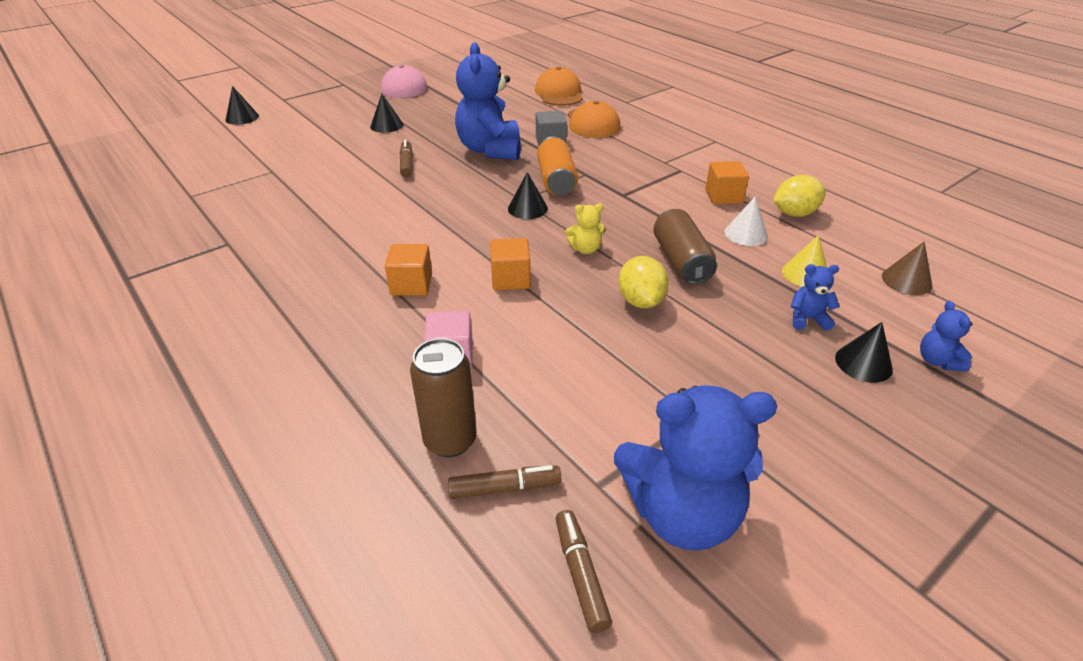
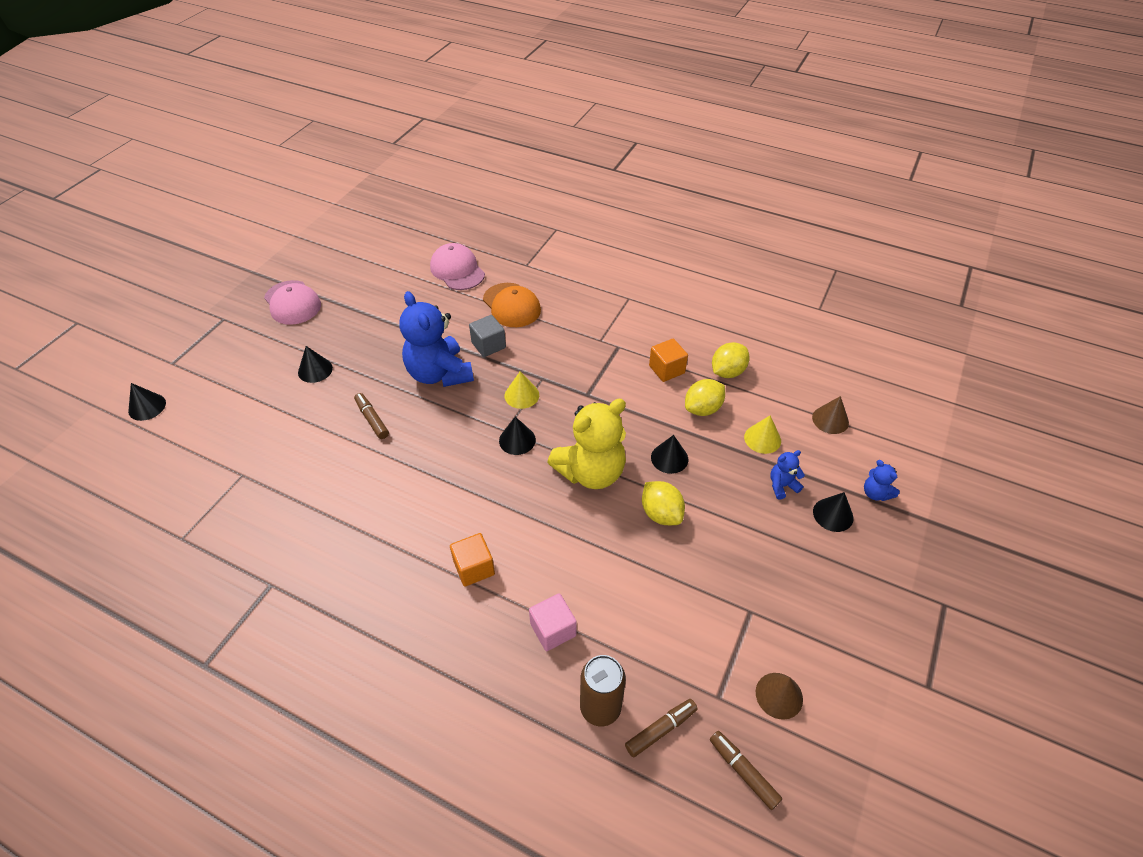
camera: 25 degrees left, 10 degrees up
(510, 279) = (551, 529): orange cube -> none
(556, 180) = (521, 395): orange can -> yellow cone
(559, 93) = (457, 270): orange cap -> pink cap
(585, 249) = (591, 472): yellow teddy bear -> yellow teddy bear, size x2.27
(681, 261) = (669, 458): brown can -> black cone
(682, 513) = (779, 695): blue teddy bear -> brown cone
(746, 234) = (702, 409): white cone -> yellow lemon

